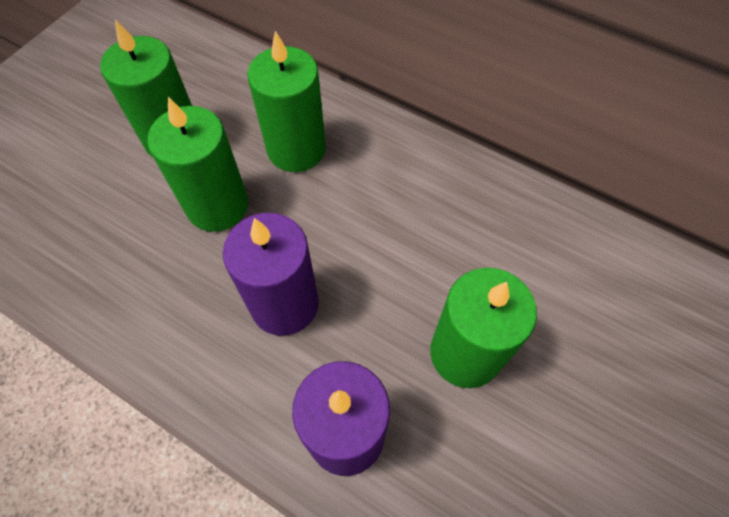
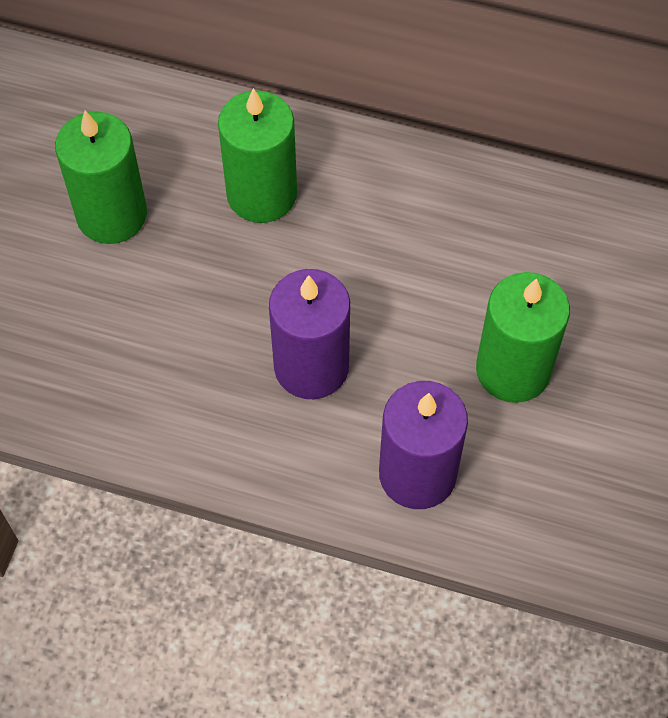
camera: 15 degrees left, 0 degrees up
(217, 205) = (196, 280): green candle -> none

